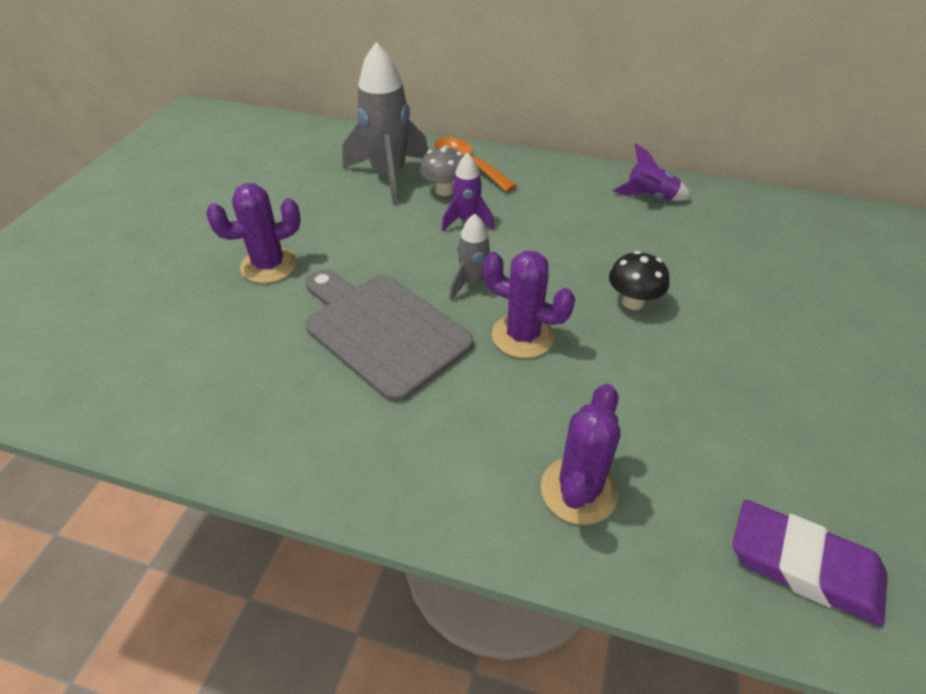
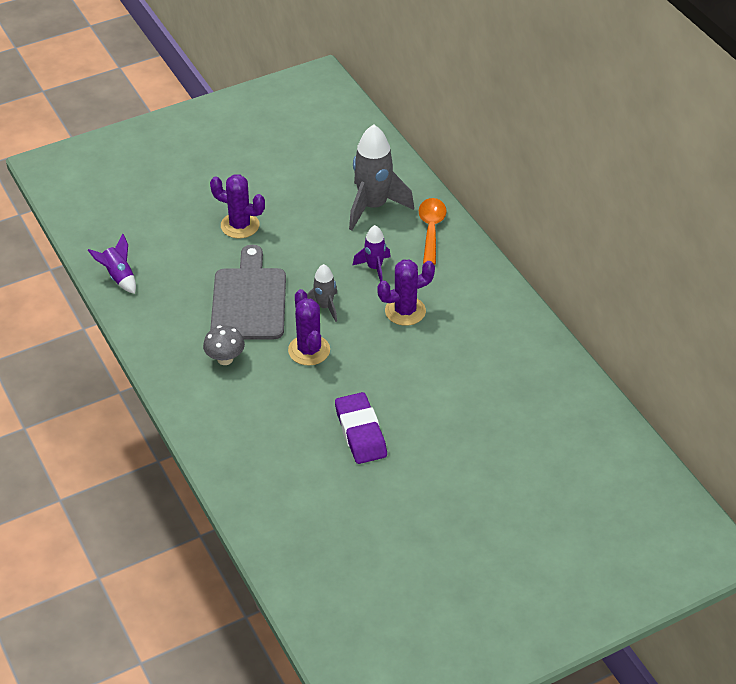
camera: 45 degrees right, 0 degrees up
(444, 190) = (391, 239): grey mushroom -> grey mushroom (225, 359)
(578, 490) = (236, 426): purple cactus -> purple cactus (405, 311)
(633, 302) = (390, 375): black mushroom -> none
(650, 197) = (507, 327): purple rocket -> purple rocket (119, 277)
(804, 566) = (280, 516): purple eraser -> purple eraser (360, 432)

